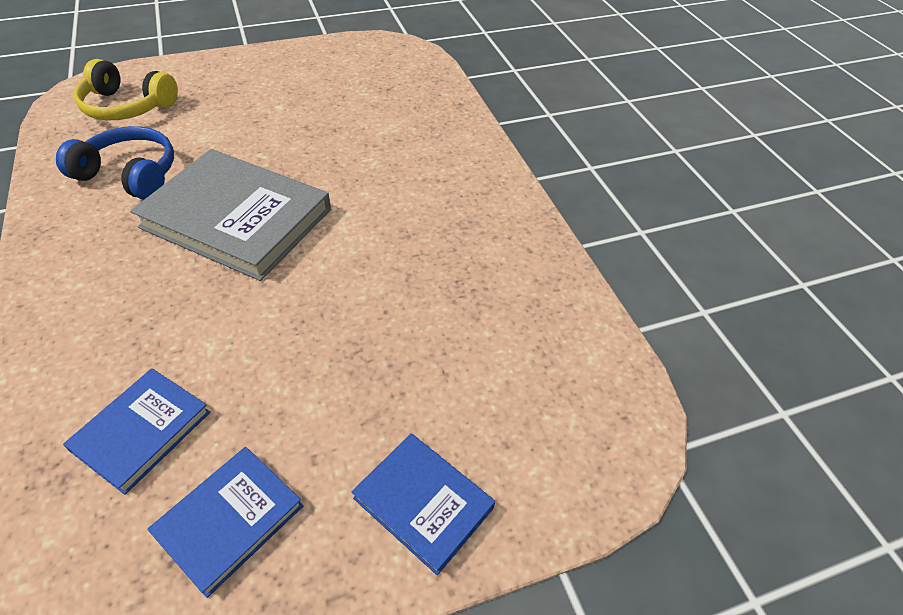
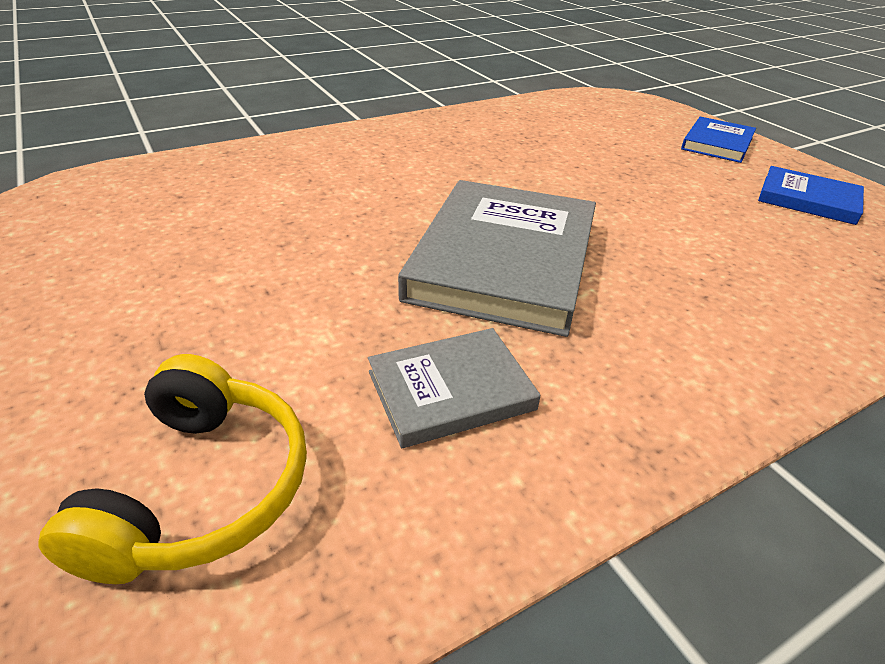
camera: 100 degrees left, 10 degrees down
(130, 174) = (450, 390): blue headphones -> grey book
(142, 431) = (800, 251): blue book -> none

